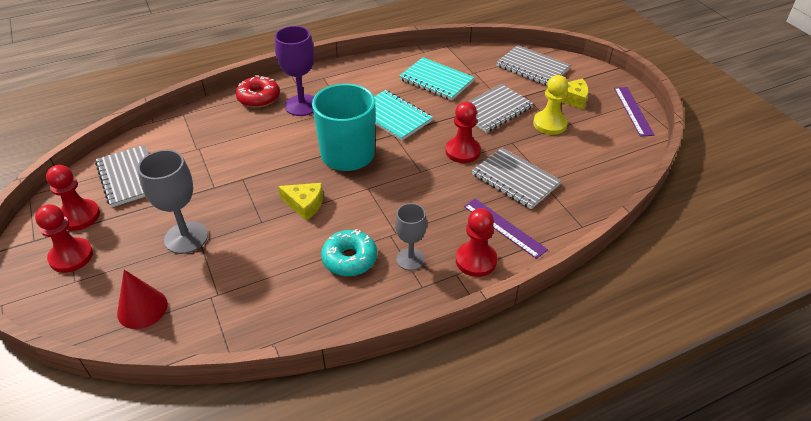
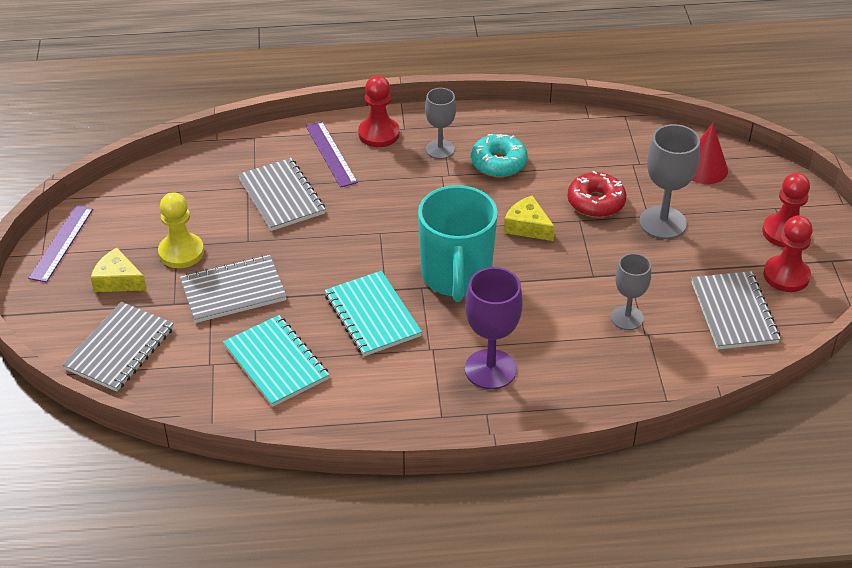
camera: 160 degrees left, 0 degrees up
(213, 155) = (627, 318): none -> grey goblet
(258, 98) = (550, 401): red donut -> red donut (596, 202)
(462, 151) = (315, 244): red pawn -> none
(532, 67) = (120, 349): grey notebook -> grey notebook turned 60 degrees clockwise

